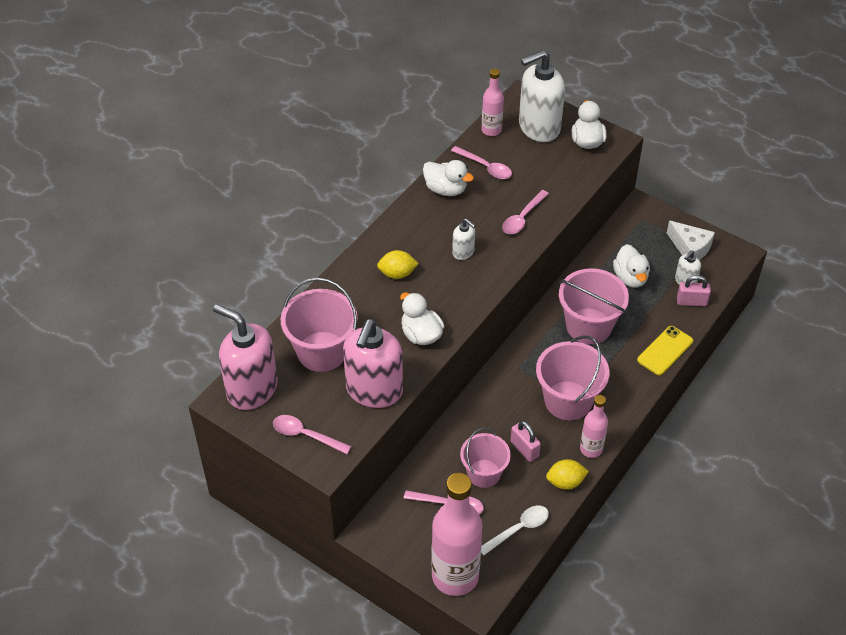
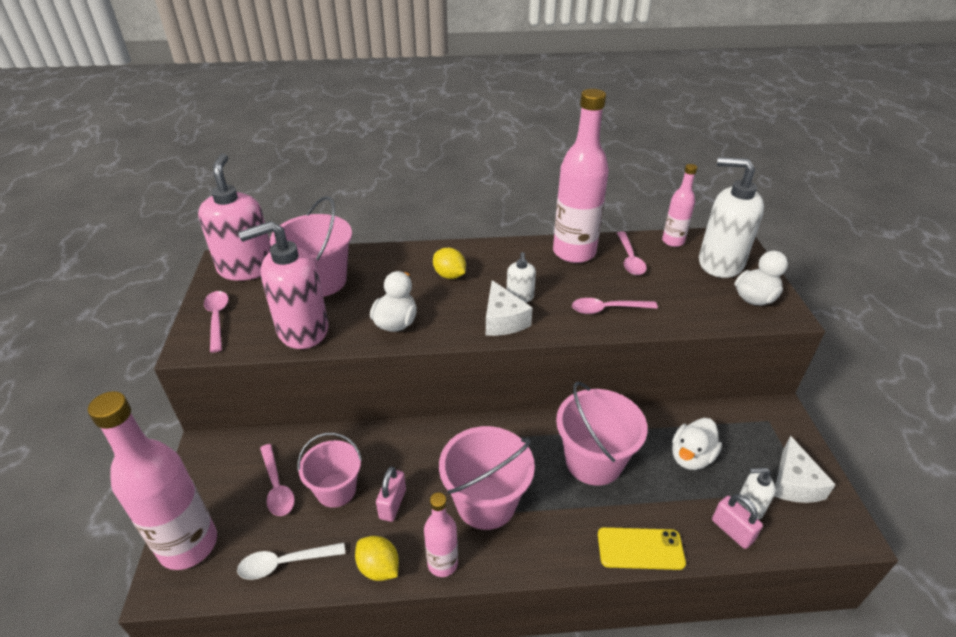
camera: 50 degrees right, 10 degrees down
(446, 189) = (574, 252): white duck -> pink bottle
(478, 277) = (503, 320): none -> white cheese
(518, 529) = (285, 563): white spoon -> white spoon turned 150 degrees clockwise

